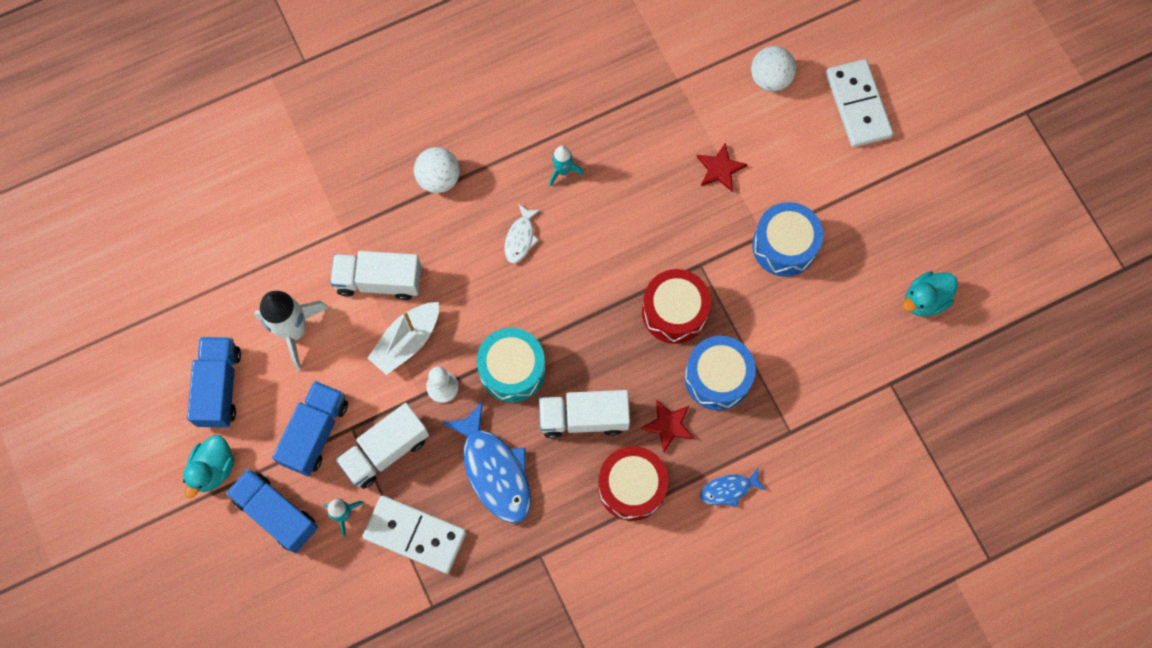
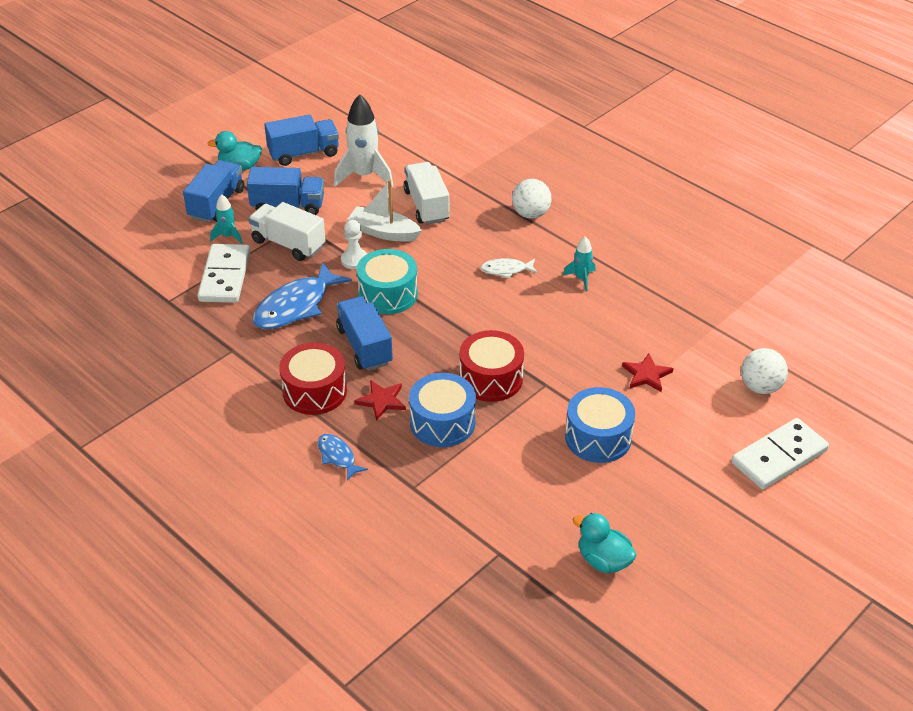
camera: 70 degrees right, 30 degrees down
(584, 418) = (365, 346): white truck -> blue truck

